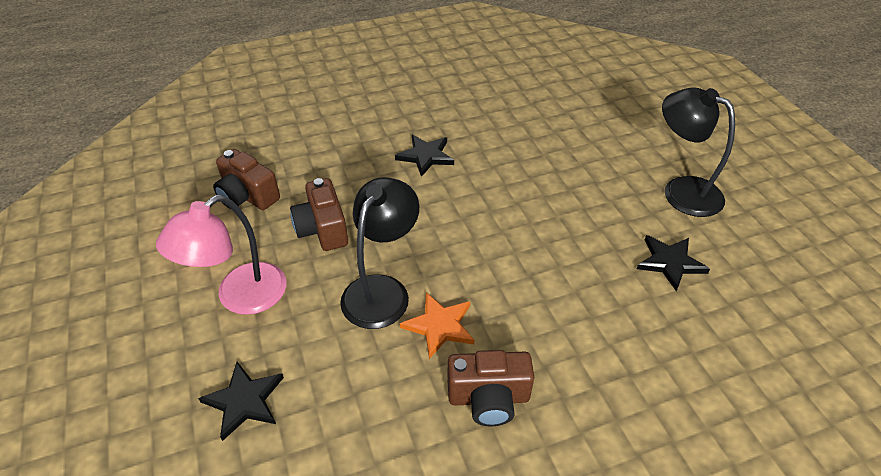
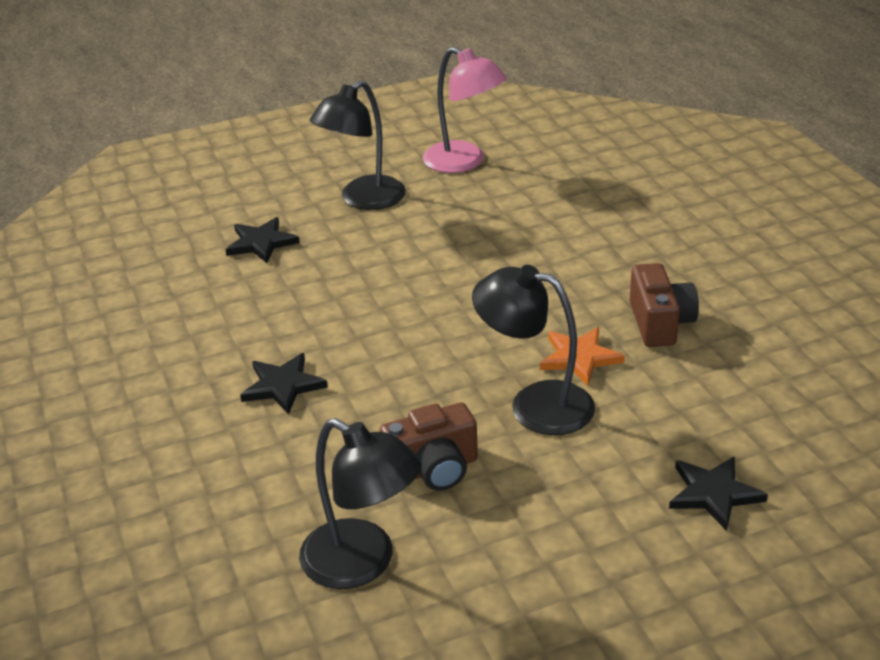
camera: 90 degrees left, 10 degrees down
(240, 297) = (565, 529): pink lamp -> pink lamp (464, 162)
(247, 196) = (363, 563): brown camera -> black lamp
(670, 262) = (471, 215): black star -> black star (261, 243)

